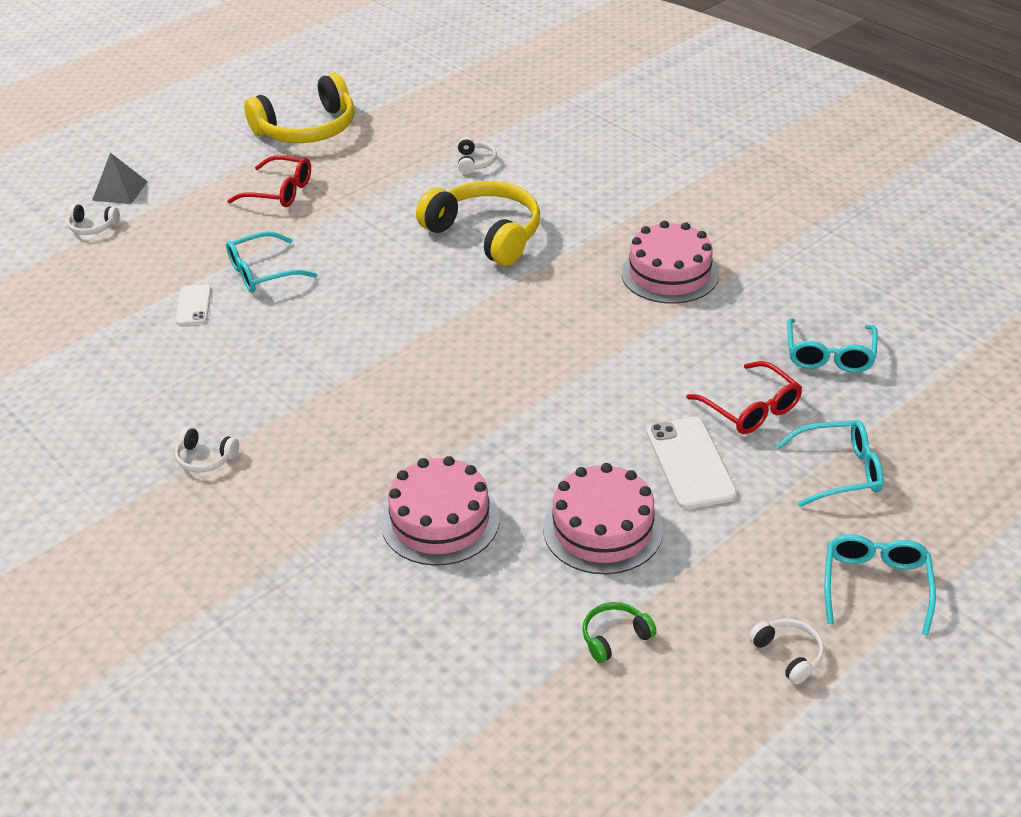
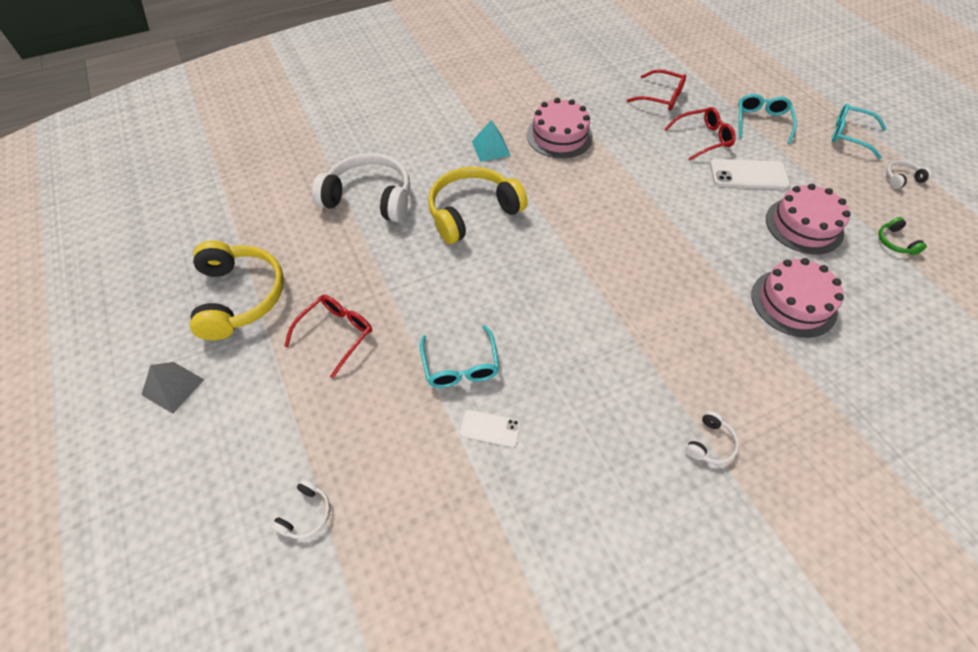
camera: 75 degrees left, 15 degrees up
(120, 191) = (249, 479): grey pyramid -> grey pyramid (173, 387)
(475, 162) = (370, 197): white headphones -> white headphones, size x2.33
(609, 224) = (491, 148): none -> turquoise pyramid
(829, 355) = (661, 97): turquoise glasses -> red glasses

